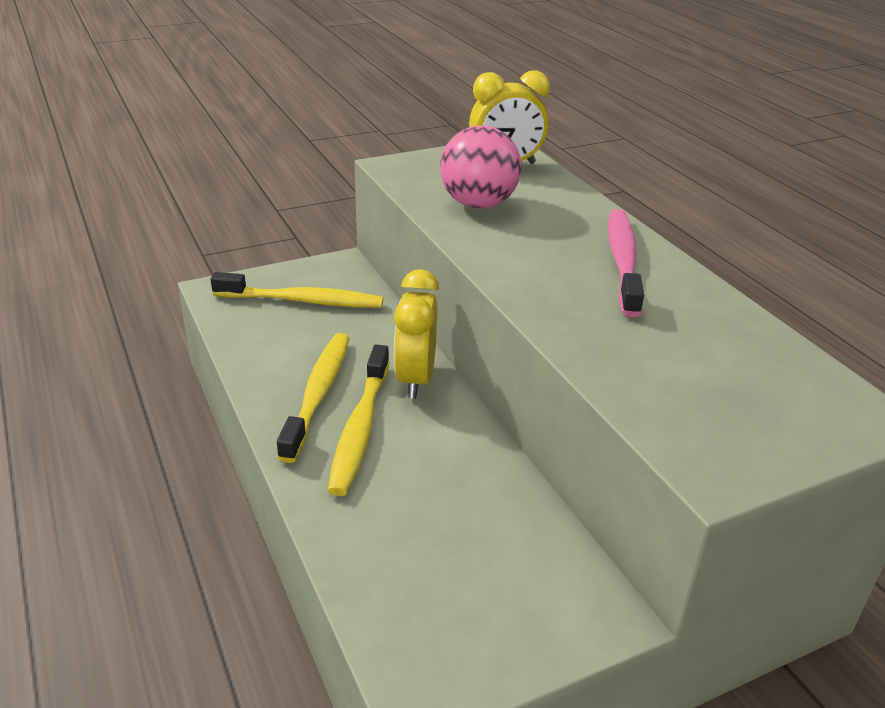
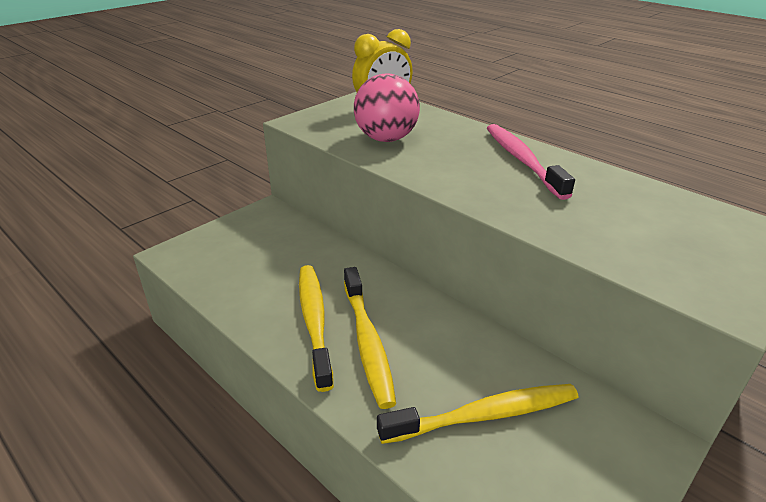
camera: 20 degrees left, 0 degrees up
(302, 301) = (253, 246): yellow toothbrush -> yellow toothbrush (484, 415)
(415, 379) = (384, 288): yellow clock -> none

